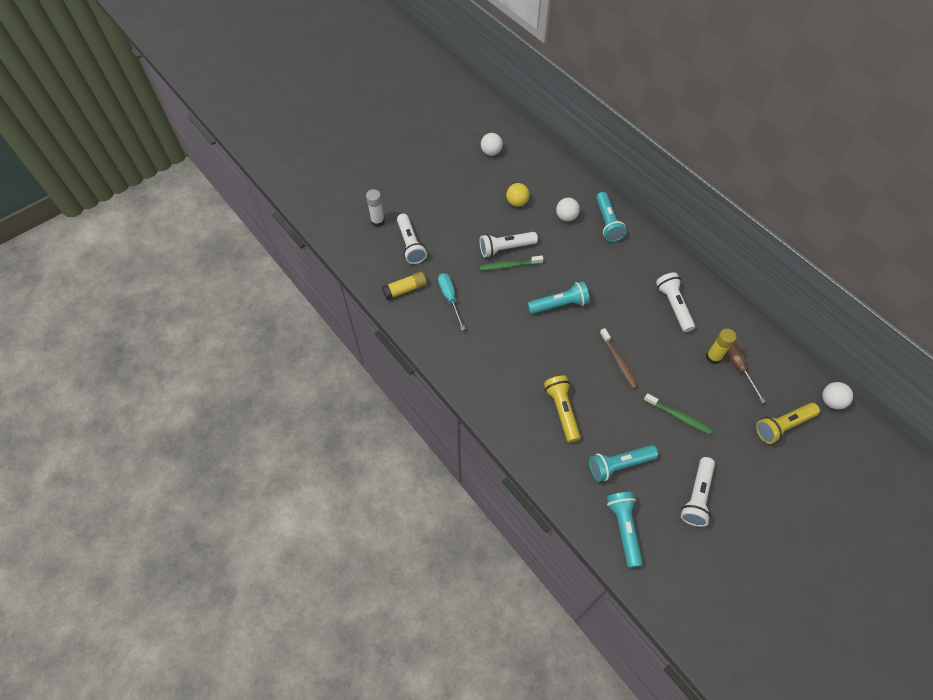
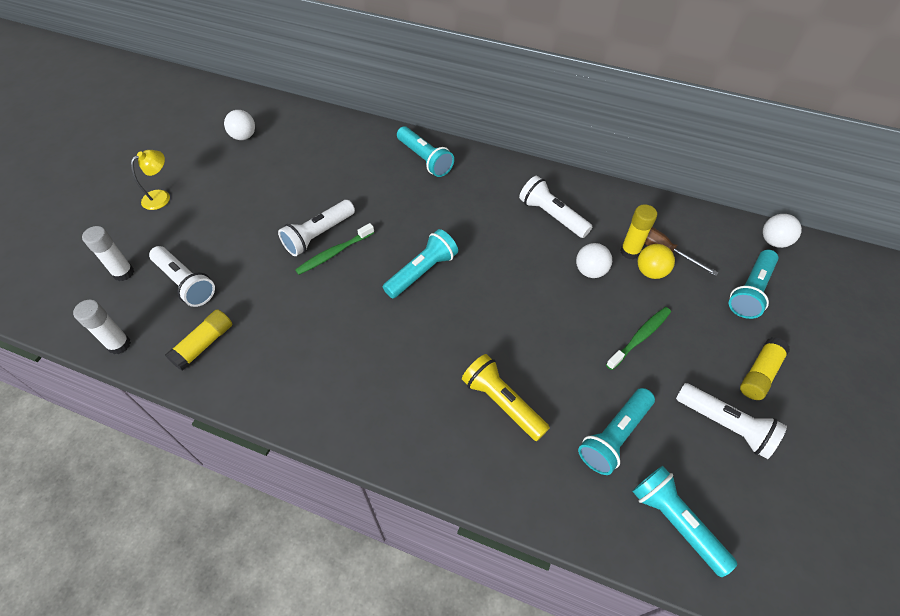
camera: 30 degrees left, 5 degrees down
(359, 267) = (119, 344): none -> white glue stick
(420, 177) = (161, 196): none -> yellow lamp
(450, 298) = (275, 328): turquoise screwdriver -> none
(517, 202) = (305, 178): yellow ball -> yellow ball (650, 272)
(566, 217) = (373, 171): white ball -> white ball (590, 271)
(618, 361) = (532, 306): brown toothbrush -> none
(678, 416) = (640, 337): green toothbrush -> green toothbrush turned 45 degrees counterclockwise
(696, 496) = (725, 425): white flashlight -> white flashlight turned 45 degrees counterclockwise
(745, 479) = (759, 374): none -> yellow glue stick
(782, 426) = (750, 291): yellow flashlight -> turquoise flashlight

